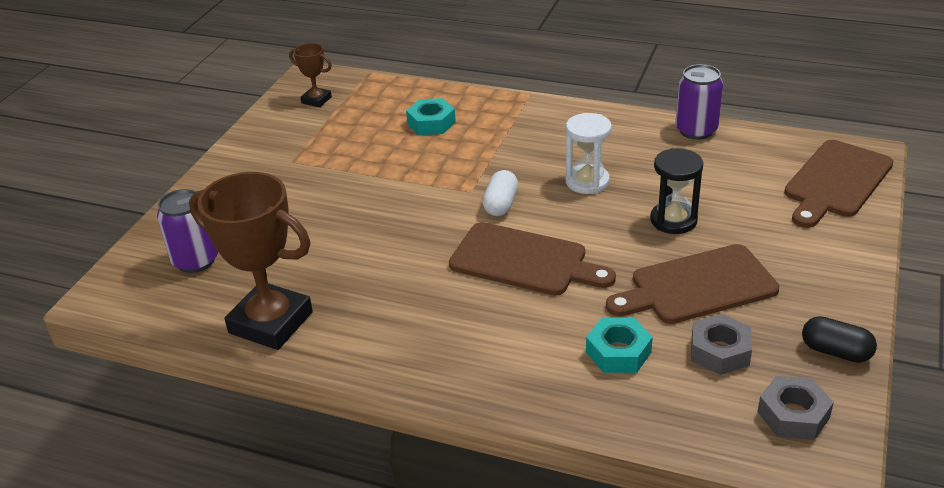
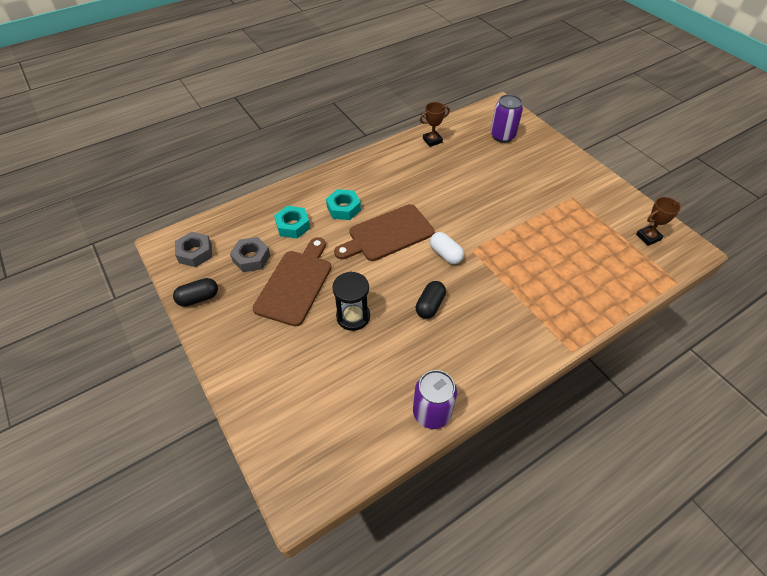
camera: 125 degrees right, 15 degrees up
(271, 322) = (432, 140): brown trophy -> brown trophy, size x0.48
(431, 123) = (570, 274): turquoise nut -> turquoise nut (343, 208)
(587, 181) = (430, 305): white hourglass -> black capsule
(836, 182) = (294, 439): brown cutting board -> none

